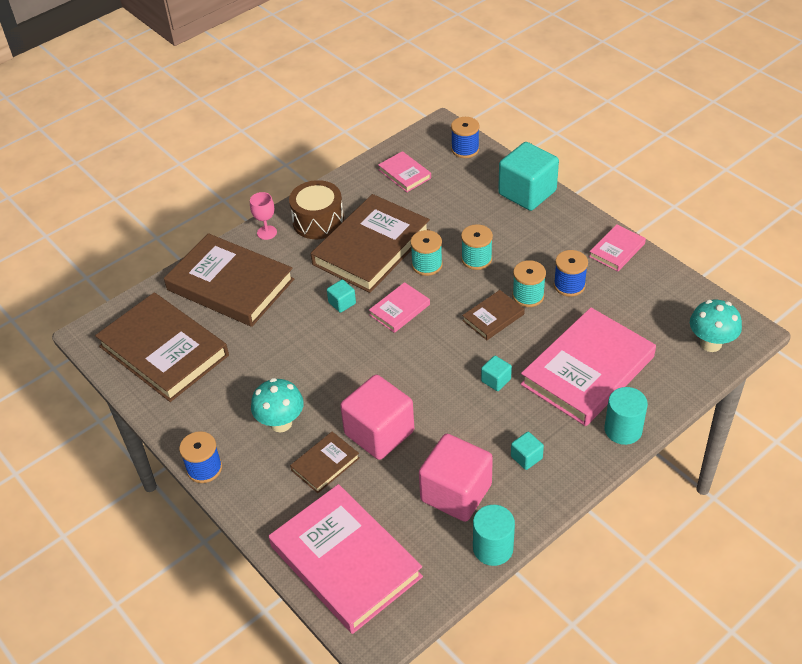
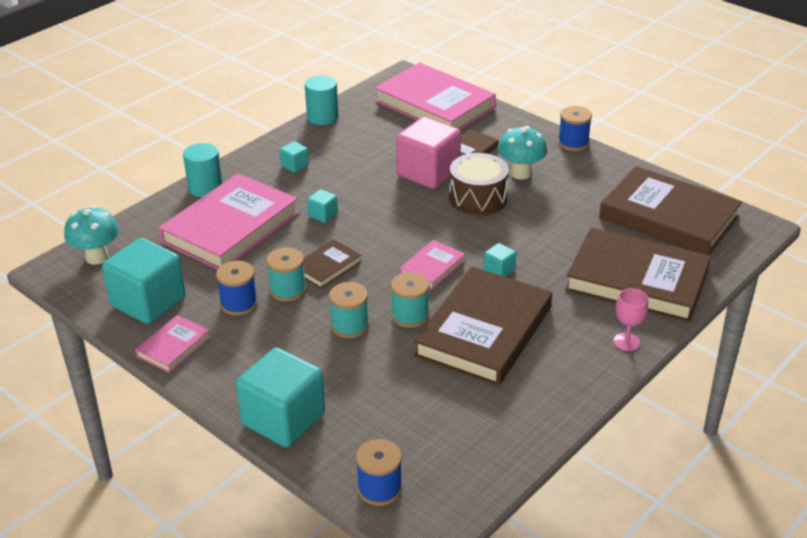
camera: 170 degrees right, 10 degrees down
(318, 221) = (565, 360): brown drum -> brown drum (478, 198)
(404, 174) = (466, 439): pink book -> none
(456, 493) = (354, 142): pink cube -> none
(648, 292) = (148, 302): none -> turquoise cube

